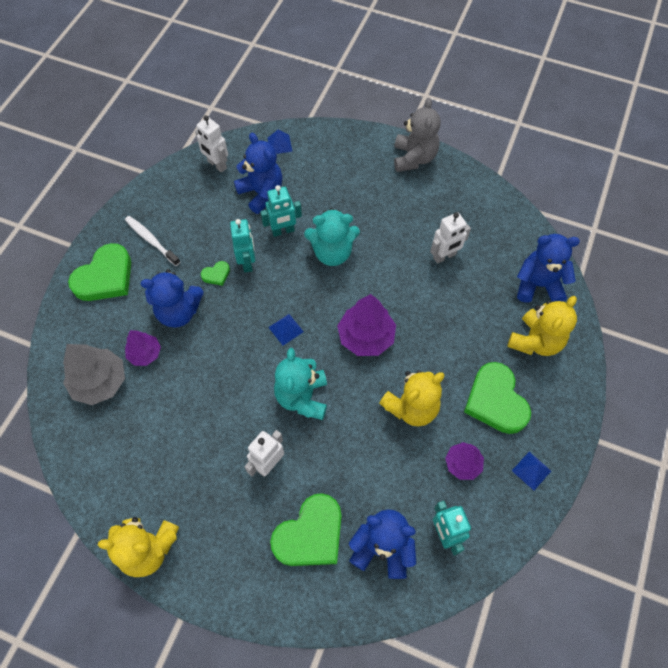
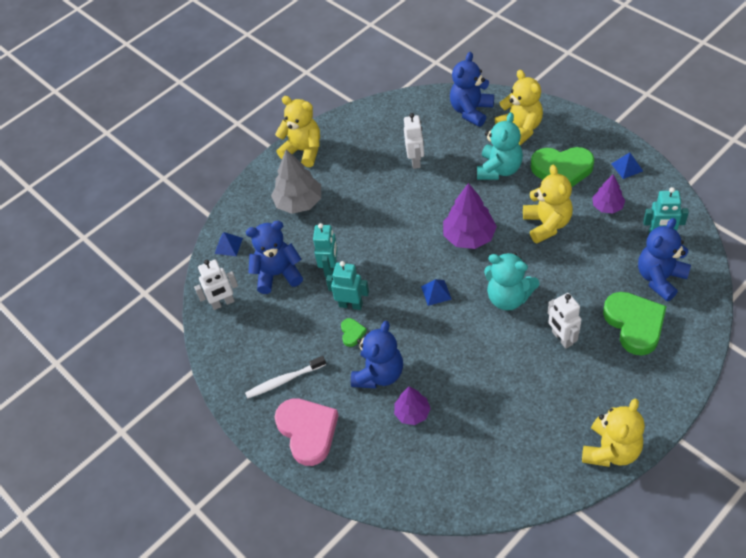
camera: 60 degrees left, 10 degrees down
(100, 382) = (427, 459): grey tree -> grey tree (299, 202)
(105, 277) = (307, 431): green heart -> pink heart
(332, 253) = (373, 237): turquoise teddy bear -> turquoise teddy bear (499, 169)
(414, 158) = (303, 151): grey teddy bear -> yellow teddy bear

